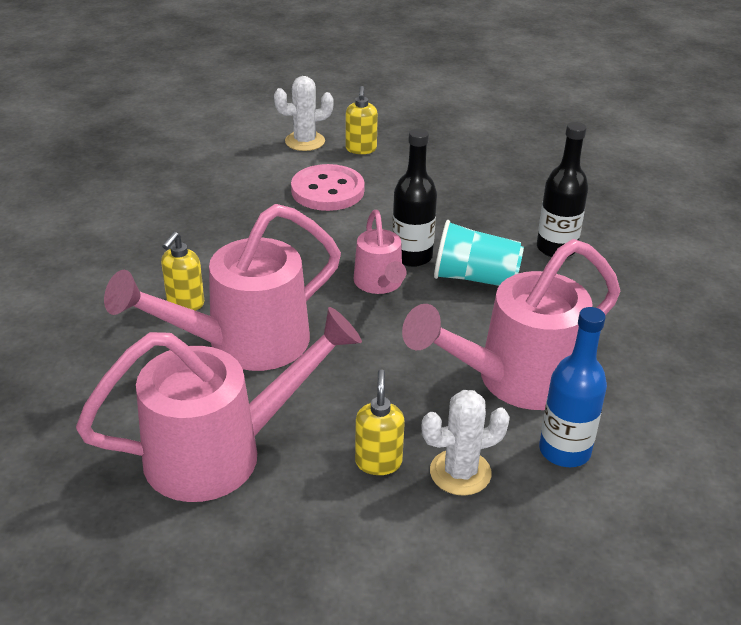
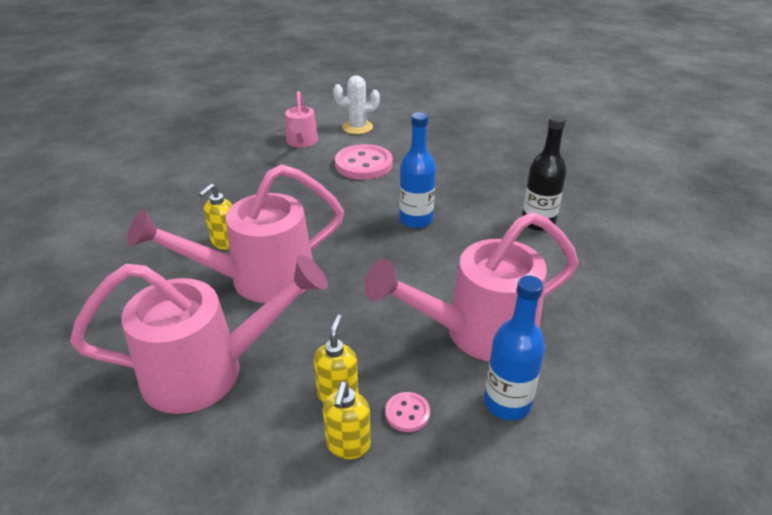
camera: 10 degrees right, 0 degrees up
(361, 149) = (398, 135): yellow soap dispenser -> yellow soap dispenser (348, 445)
(379, 284) = (383, 240): pink watering can -> pink watering can (301, 142)
(412, 256) = (416, 220): black bottle -> blue bottle
(460, 472) = (407, 413): white cactus -> pink button
(475, 278) = (463, 241): turquoise cup -> none

